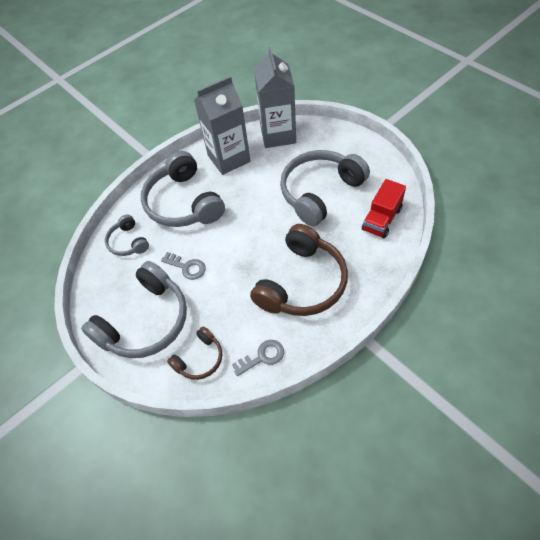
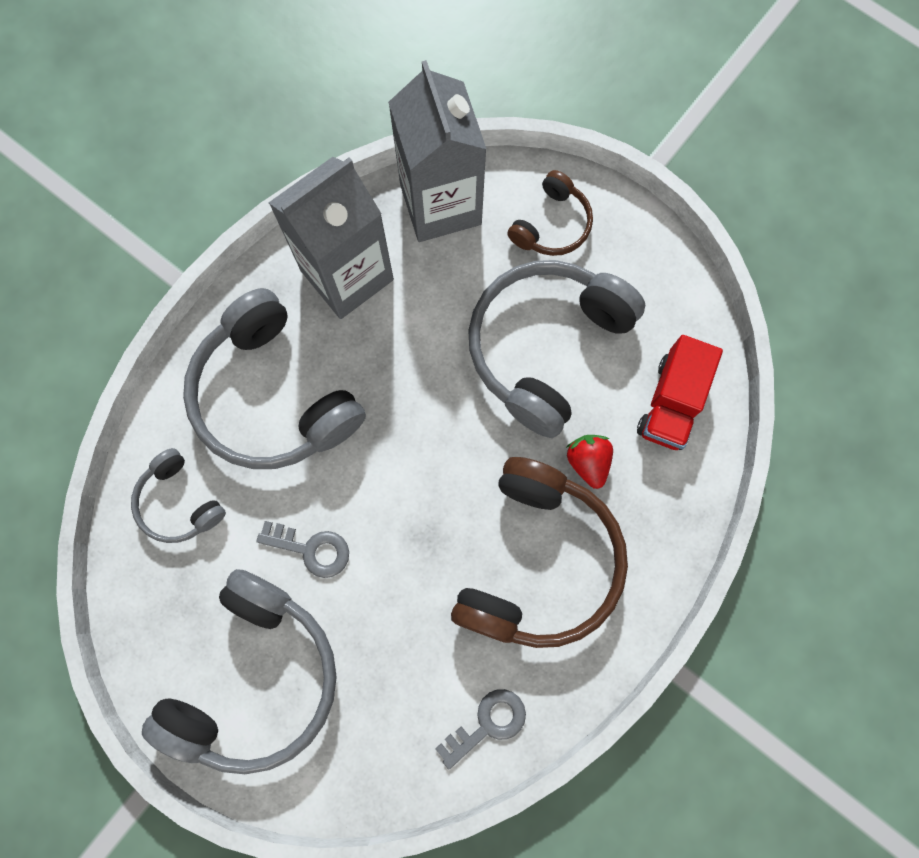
camera: 15 degrees left, 20 degrees up
(199, 359) = (374, 742): brown headphones -> brown headphones (552, 225)
(335, 241) = (588, 462): none -> red strawberry

